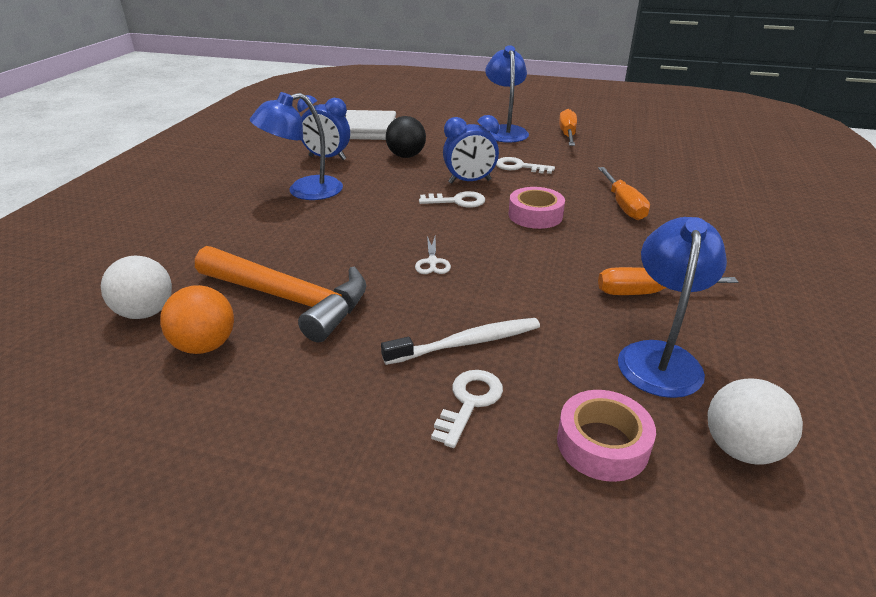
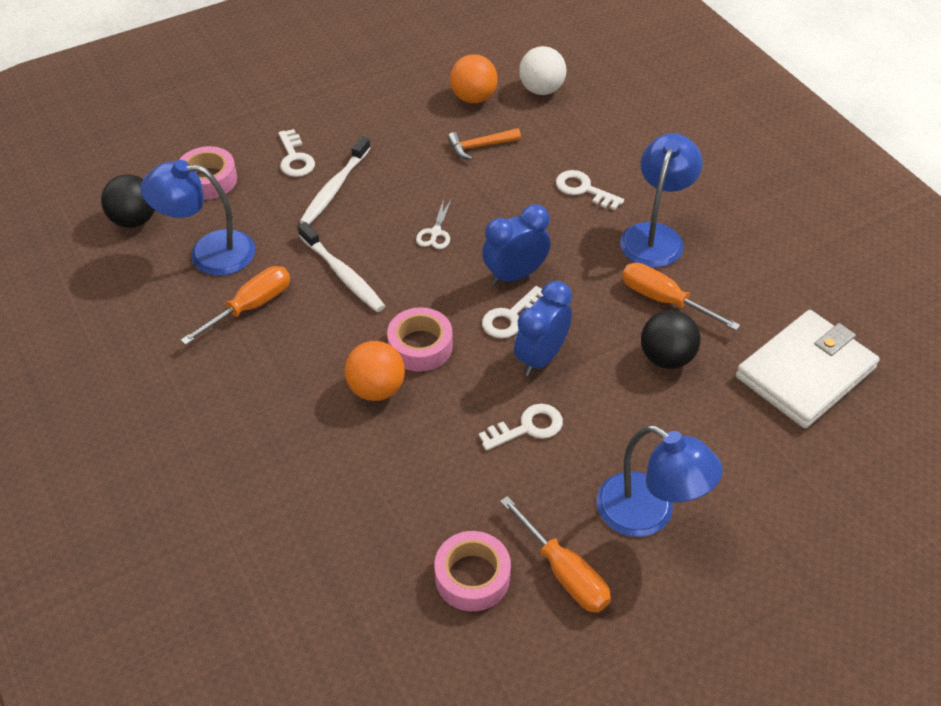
camera: 135 degrees right, 15 degrees up
(287, 230) = (584, 189): none -> white key
(289, 299) = (480, 146): orange hammer -> orange hammer, size x0.46
(327, 158) = (729, 294): blue clock -> blue clock (515, 275)
(432, 262) = (435, 233): white scissors -> white scissors turned 120 degrees counterclockwise
(542, 275) = (343, 274): none -> white toothbrush
(590, 212) = (376, 389): none -> orange ball
(613, 147) = (472, 577): none -> pink tape
(623, 205) = (353, 425): orange screwdriver -> orange screwdriver (663, 300)
(659, 357) = (209, 253): blue lamp -> blue lamp turned 120 degrees clockwise
(741, 448) = (134, 220): white ball -> black ball

